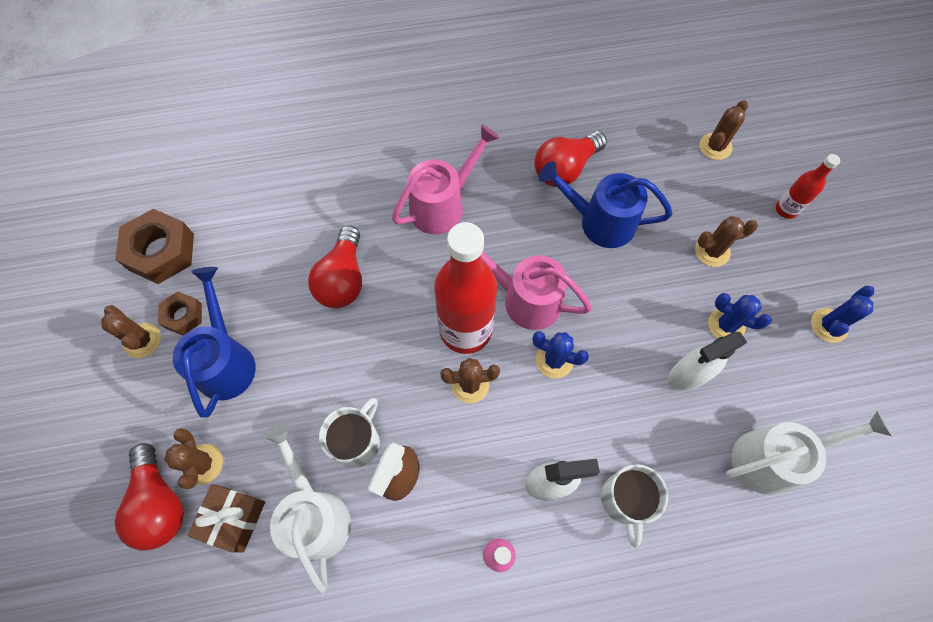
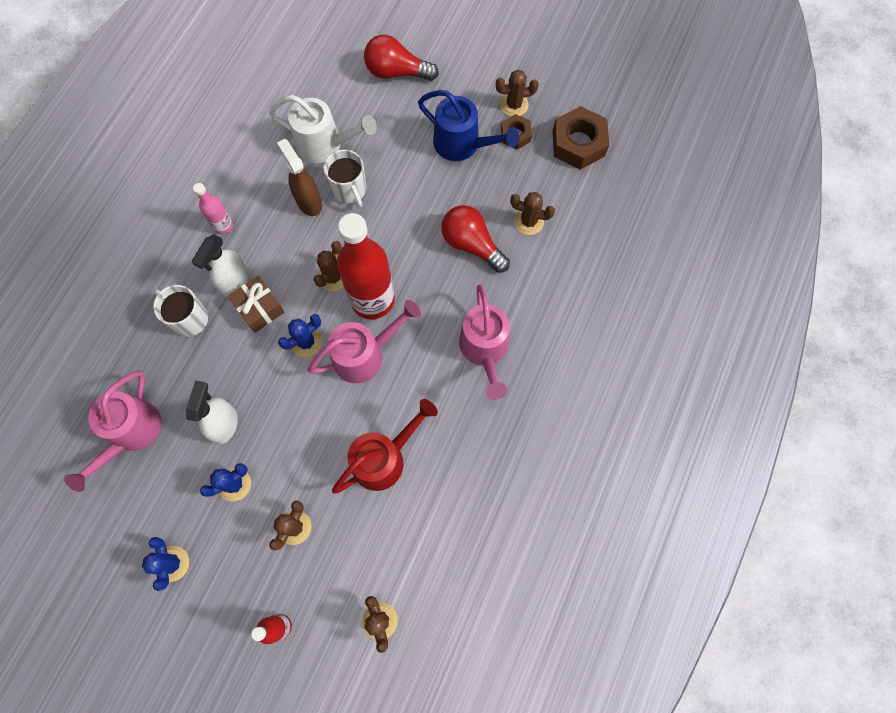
camera: 125 degrees right, 5 degrees up
(203, 464) = (403, 102): brown cactus -> brown cactus (528, 221)
(233, 519) = (357, 103): brown gift -> brown gift (259, 308)
(565, 169) = (451, 469): red light bulb -> none
(598, 221) = (385, 458): blue watering can -> red watering can
(774, 458) = (131, 434): white watering can -> pink watering can

